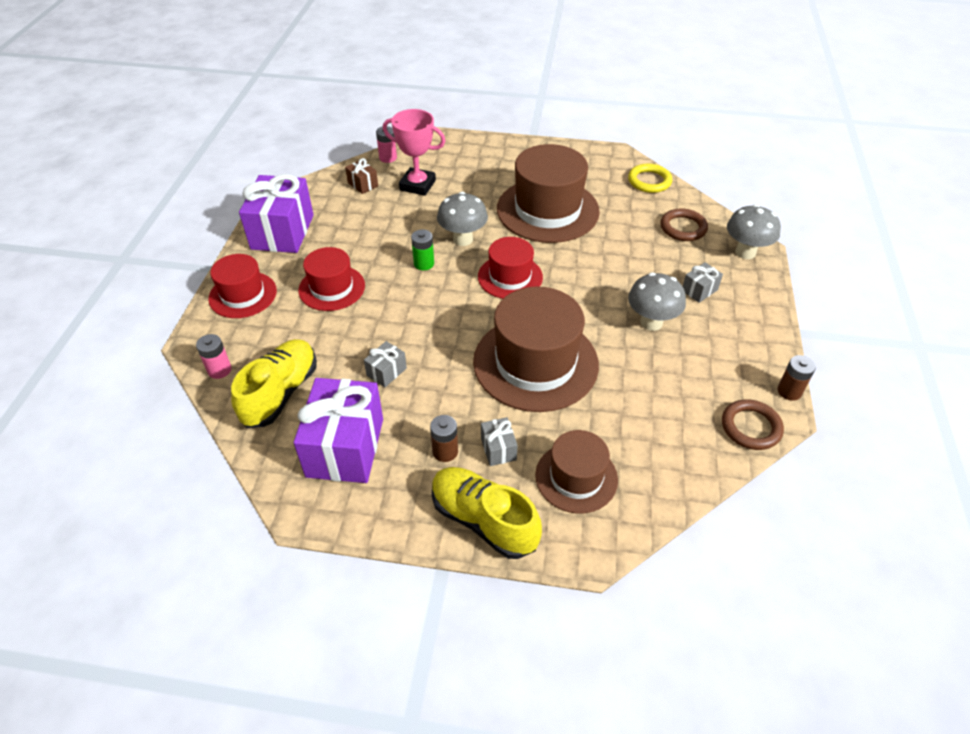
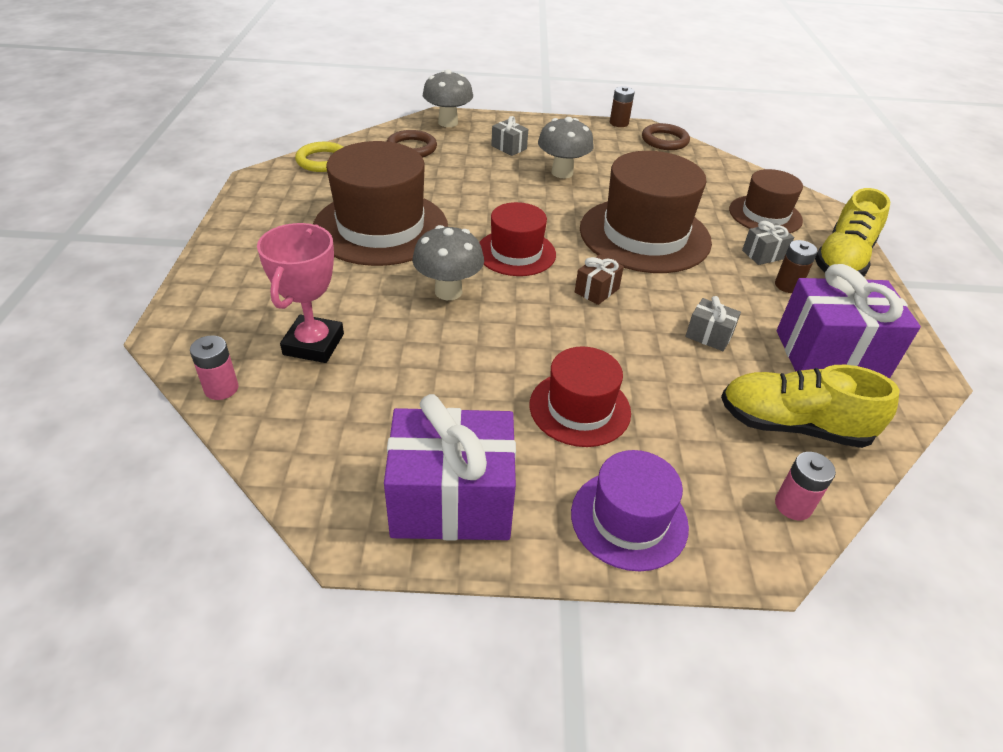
camera: 100 degrees left, 5 degrees down
(243, 295) = (629, 519): red hat -> purple hat
(363, 184) = (305, 411): brown gift -> brown gift (596, 290)
(424, 263) = (505, 322): green battery -> none

